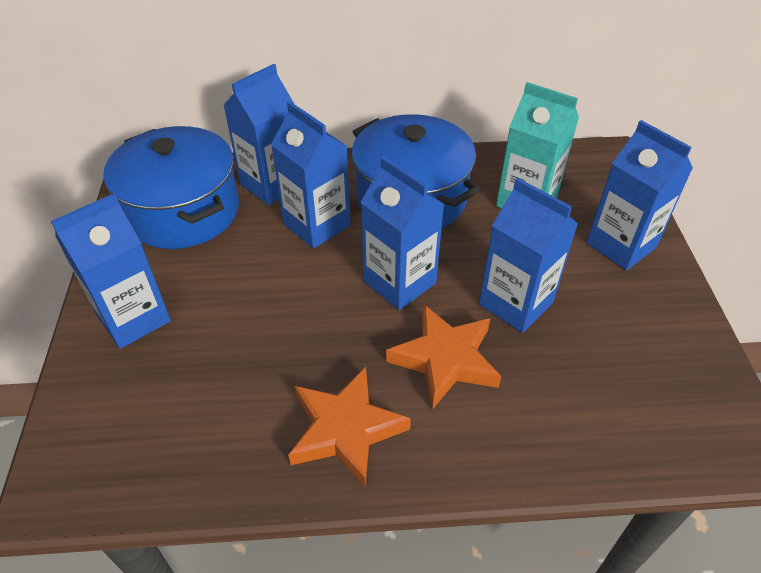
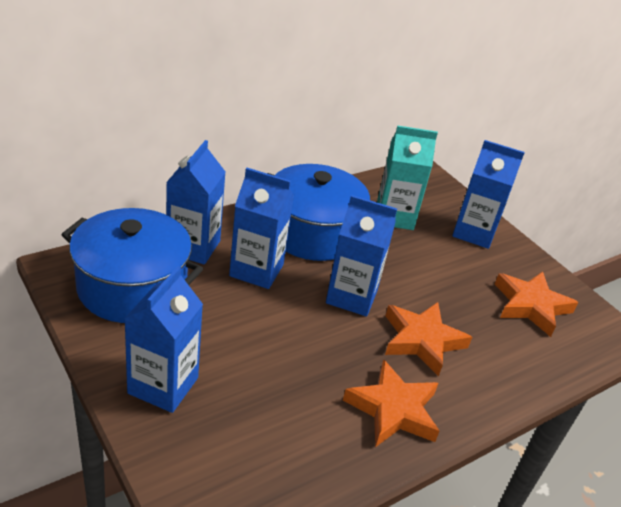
camera: 35 degrees left, 10 degrees down
(515, 303) = (438, 289): blue carton -> none
(632, 361) = (531, 306): none -> orange star

